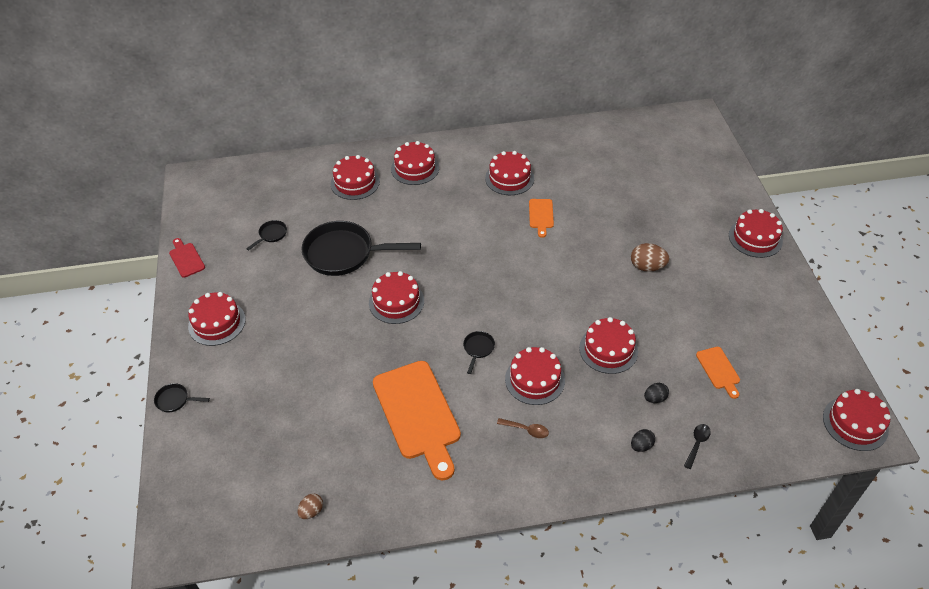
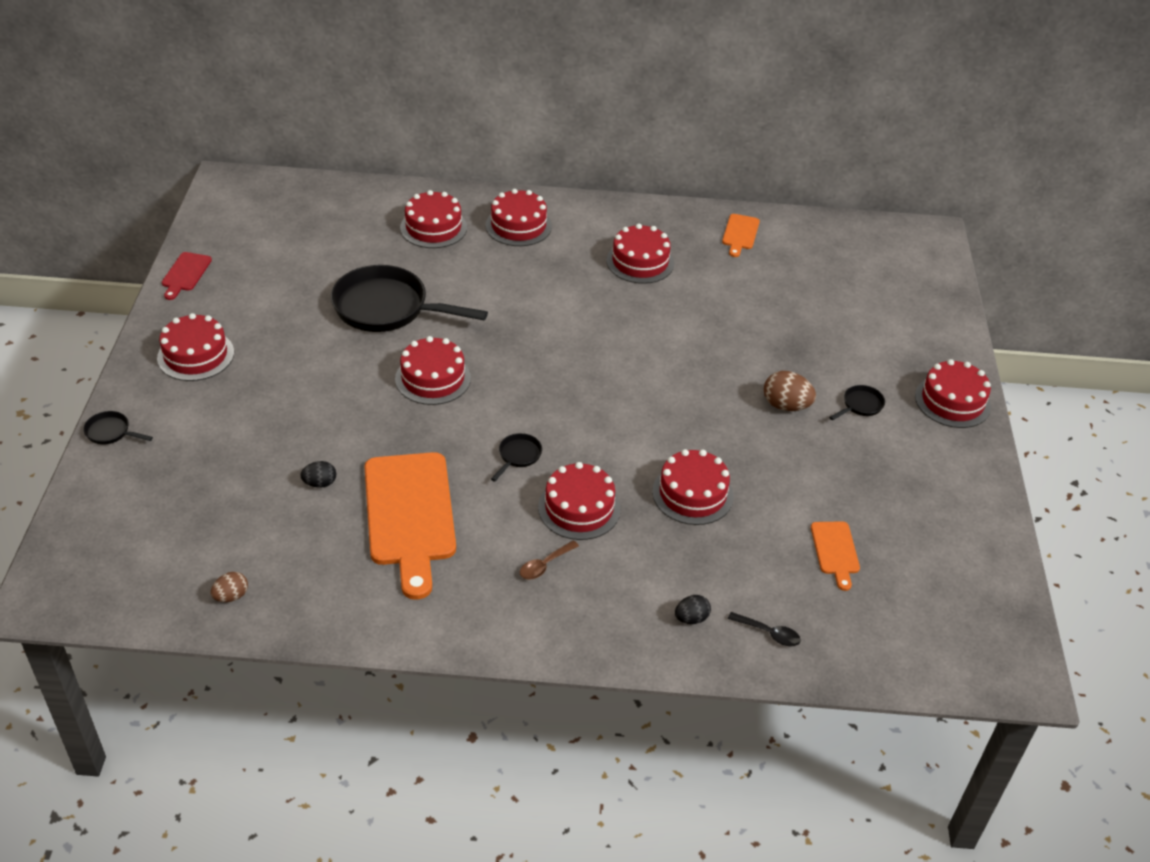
camera: 10 degrees right, 5 degrees down
(186, 259) = (185, 274): red cutting board -> red cutting board turned 150 degrees counterclockwise
(271, 235) = (302, 268): black pan -> black pan (860, 405)
(526, 430) = (544, 565): brown spoon -> brown spoon turned 105 degrees clockwise
(541, 215) = (665, 315): orange cutting board -> orange cutting board (740, 234)
(655, 398) = (732, 566): black egg -> black egg (320, 483)
(697, 444) = (769, 633): black spoon -> black spoon turned 75 degrees clockwise
(855, 423) = (1002, 658): red cake -> none

